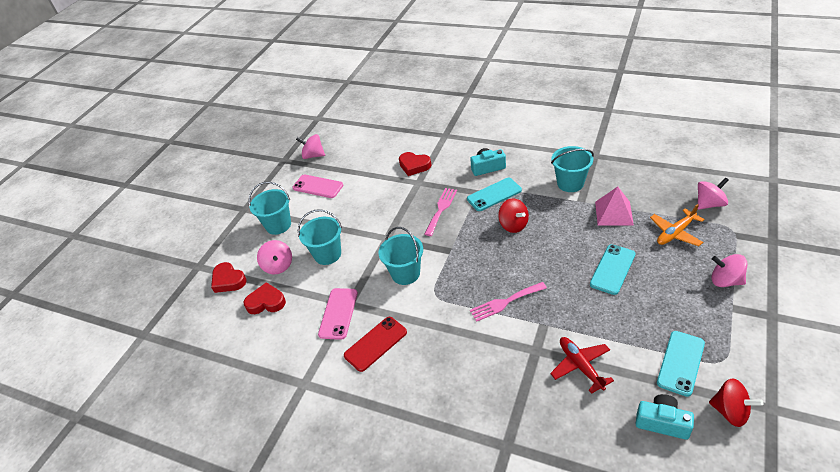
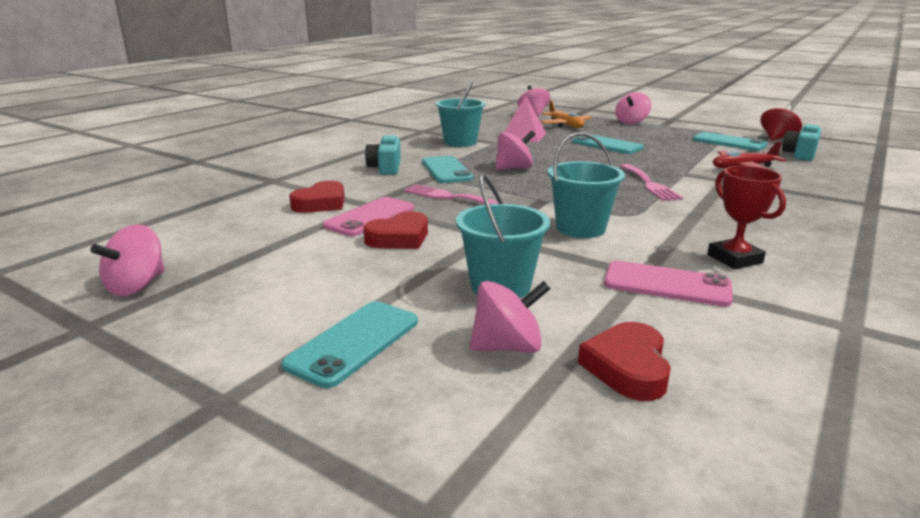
camera: 85 degrees left, 20 degrees down
(228, 280) = (529, 435): red heart -> red heart (399, 238)
(278, 225) = (354, 343): turquoise bucket -> turquoise phone
(318, 186) = (265, 286): pink phone -> pink phone (370, 217)
(375, 344) = (734, 259): red phone -> red trophy
(513, 225) = (514, 168): red spinning top -> pink spinning top

